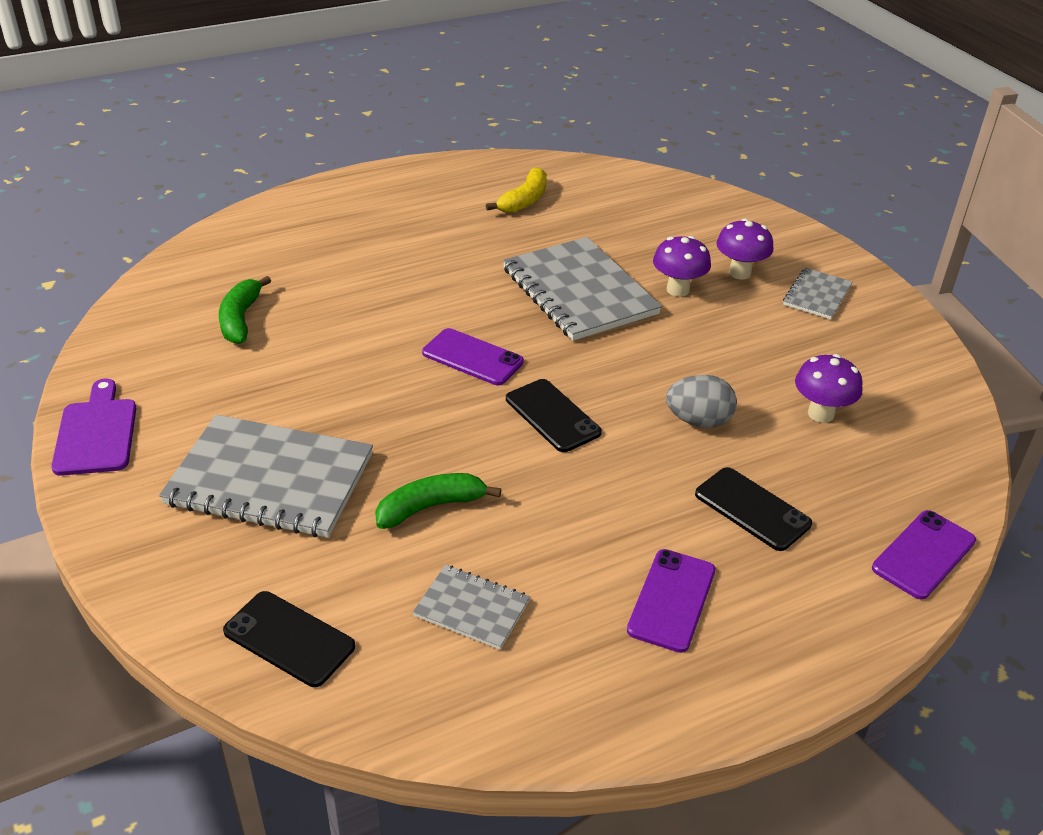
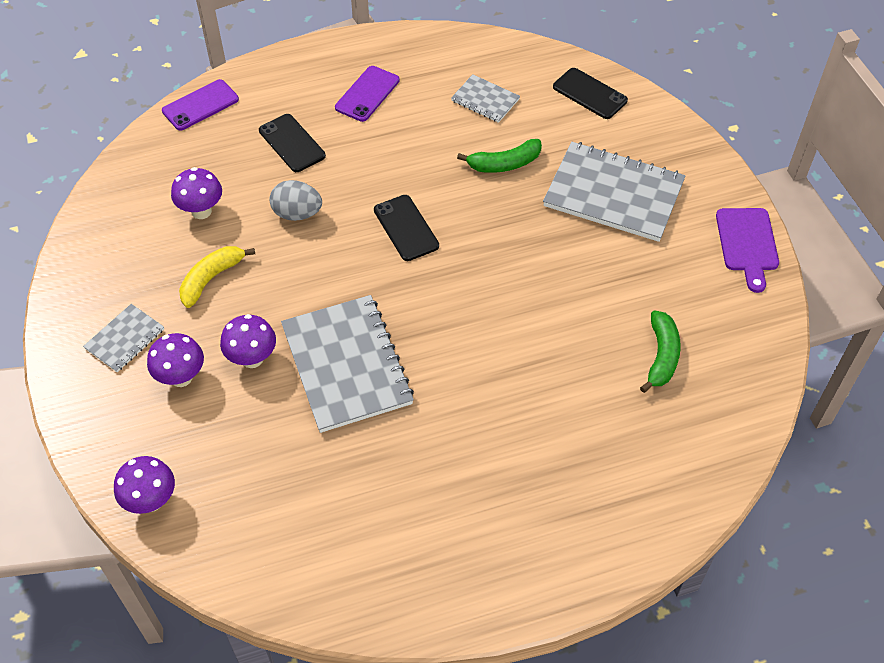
camera: 170 degrees left, 15 degrees up
(472, 357) = (459, 292): purple phone -> none
(524, 200) = (366, 526): yellow banana -> yellow banana (211, 278)
(712, 203) = (151, 501): none -> purple mushroom

